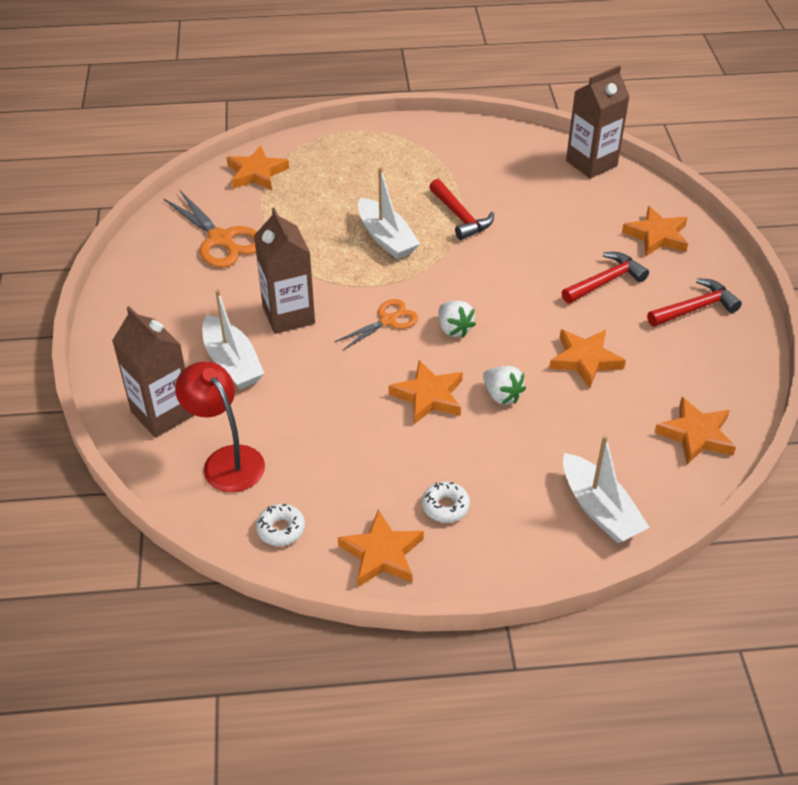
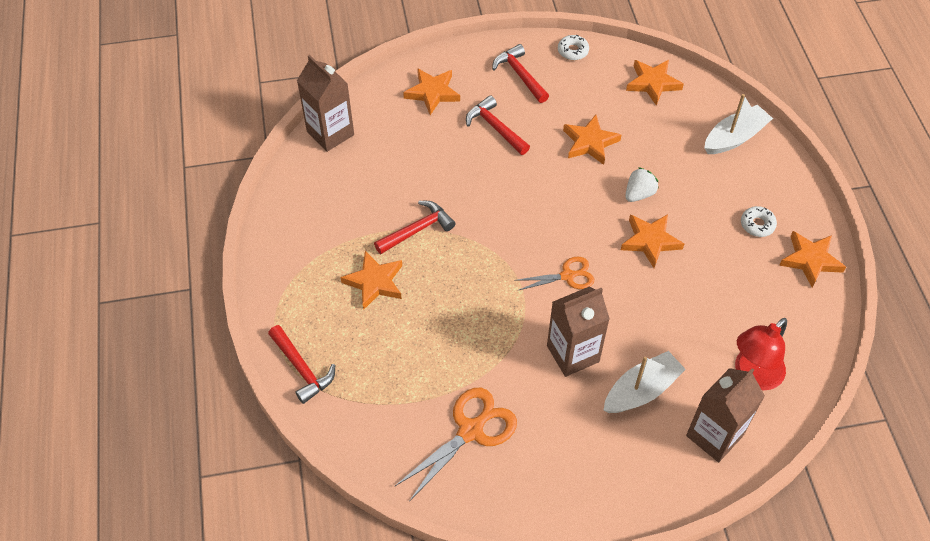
camera: 95 degrees left, 10 degrees up
(256, 173) = (355, 415): orange star -> orange star (375, 282)
(281, 529) = (808, 326): white donut -> white donut (573, 51)
(311, 145) = (302, 369): none -> red hammer
(386, 238) = (454, 286): white boat -> none
(388, 321) = (567, 276): orange scissors -> orange scissors turned 120 degrees clockwise
(454, 329) = (569, 228): white strawberry -> none

